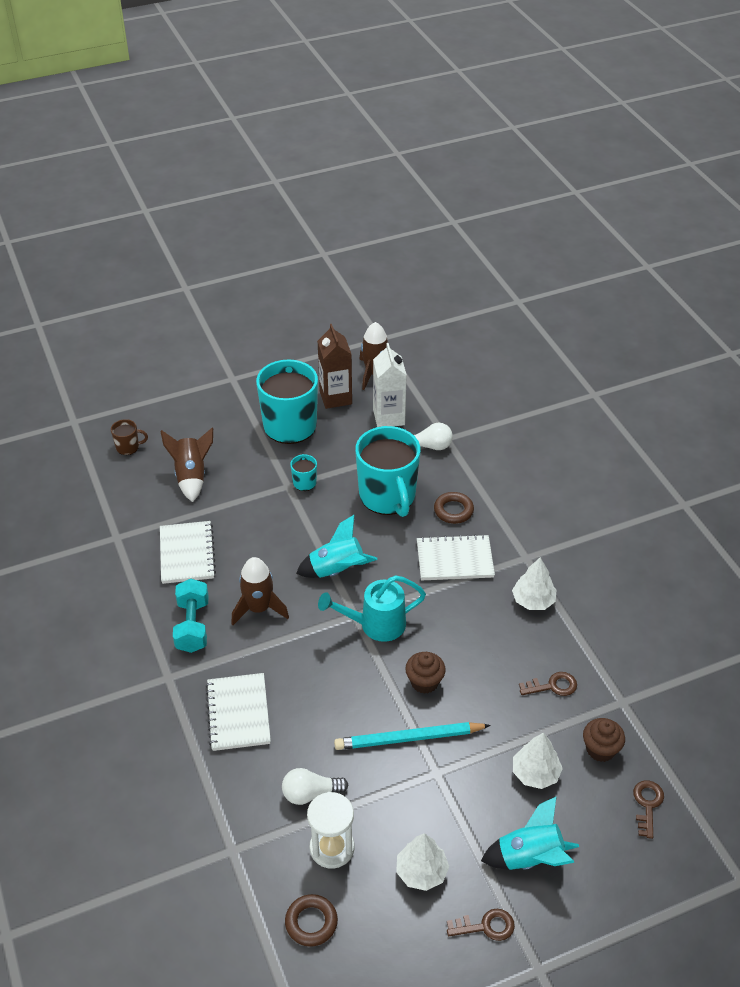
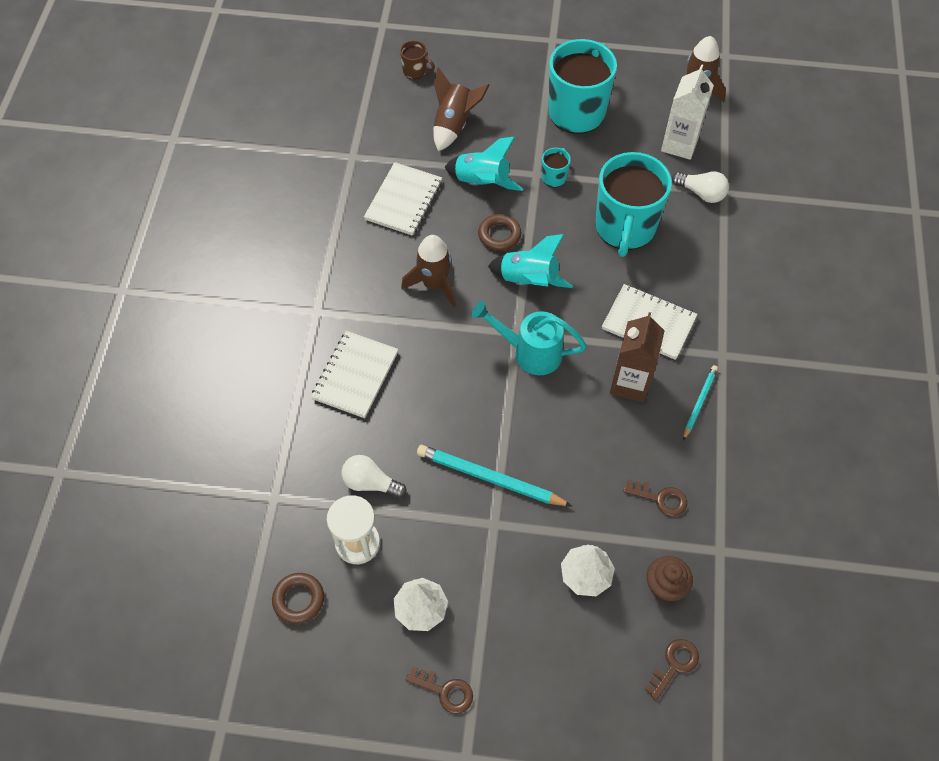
camera: 30 degrees right, 15 degrees up
(193, 626) = (366, 273): turquoise dumbbell -> none
(335, 397) = (640, 101): brown carton -> brown carton (630, 383)
(424, 682) = (539, 431): brown cupcake -> none
(453, 510) = (680, 272): brown ring -> brown ring (499, 235)
(530, 858) = (526, 652): turquoise rocket -> turquoise rocket (482, 182)
(533, 600) = (699, 402): white tree -> turquoise pencil

